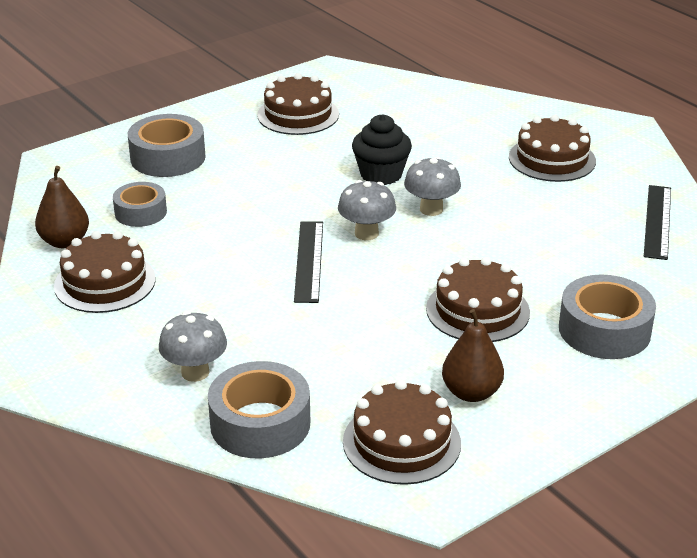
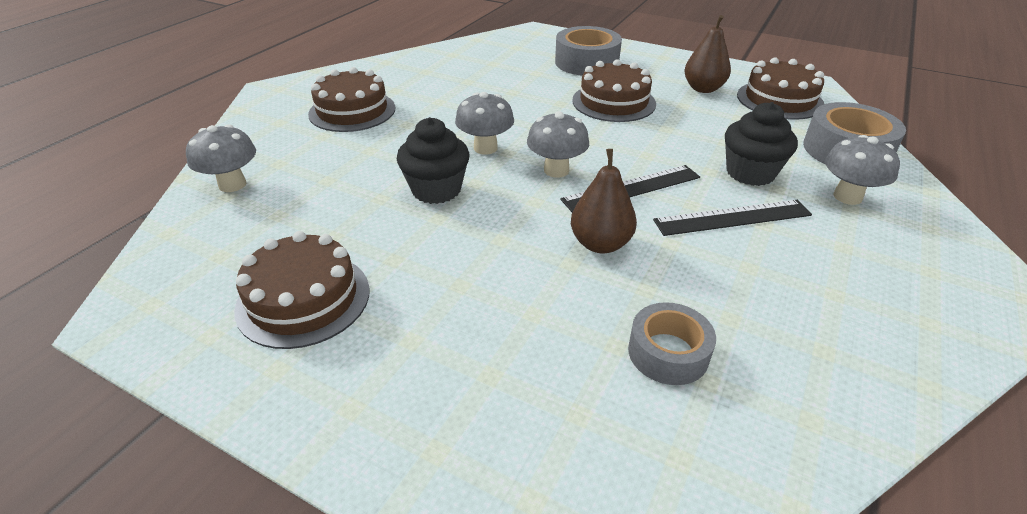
camera: 115 degrees left, 5 degrees up
(65, 242) = (806, 401): brown pear -> brown pear (600, 244)
(105, 282) = (825, 313): brown cake -> none
(168, 157) = (506, 394): grey tape -> none
(277, 335) = (750, 173): none -> black cupcake
(452, 101) = (232, 184): none -> grey mushroom
(657, 221) = (433, 62): black ruler -> black ruler (732, 218)

